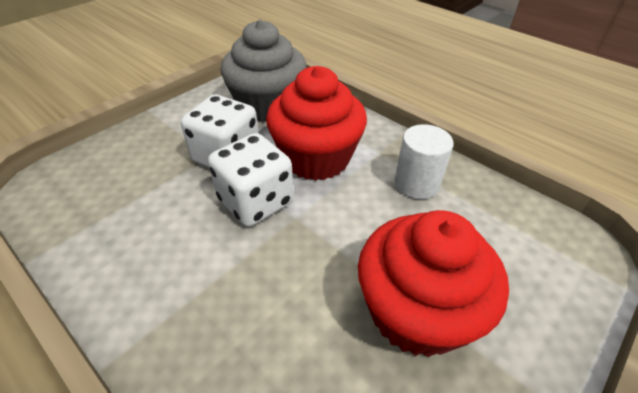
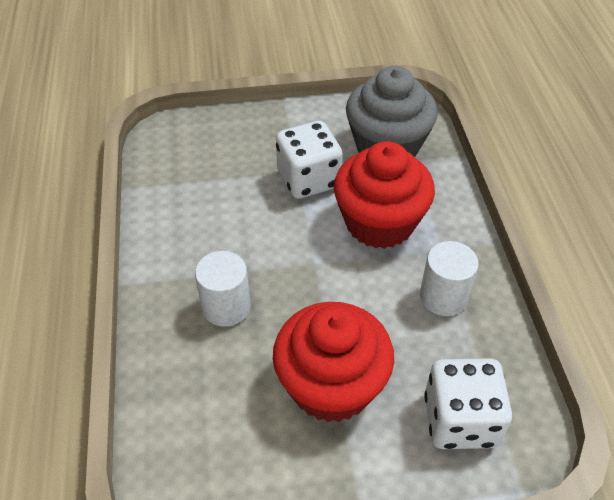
camera: 40 degrees right, 5 degrees up
(250, 308) = (226, 307): none -> white cylinder
(255, 201) = (296, 232): white dice -> white dice (460, 420)

